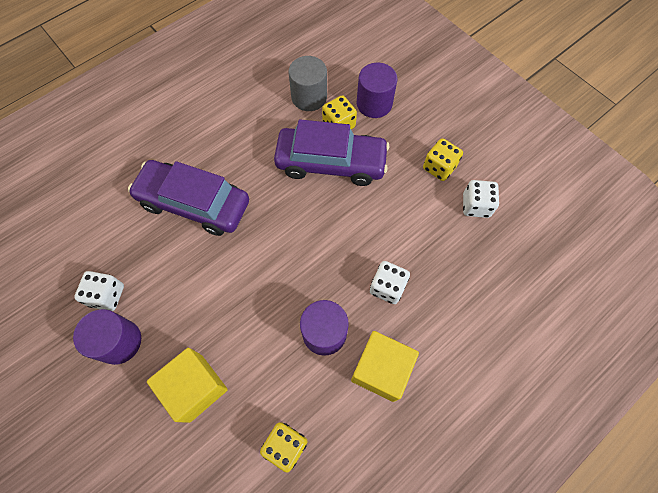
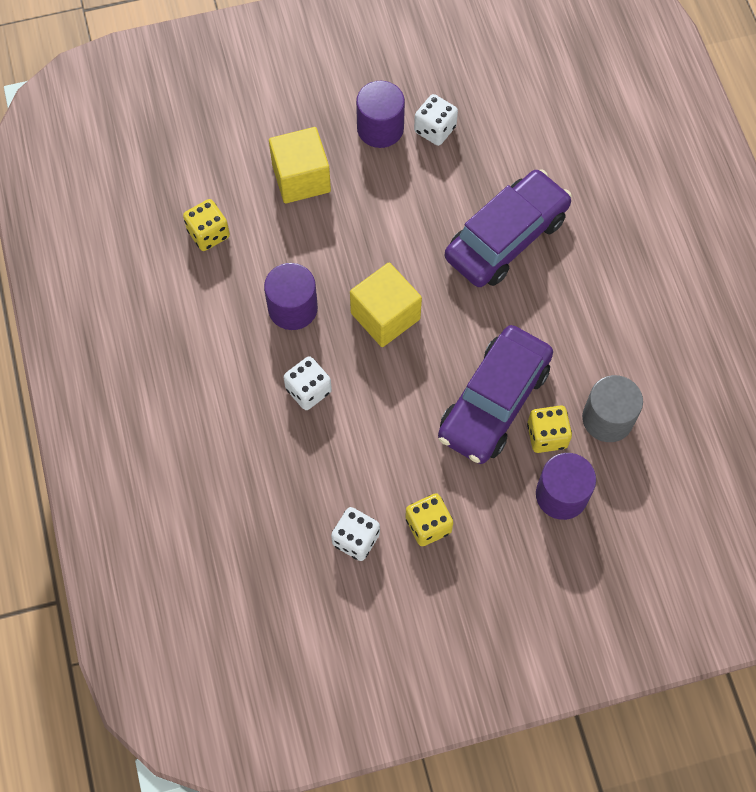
camera: 115 degrees right, 0 degrees up
(381, 370) = (229, 344): yellow cube -> yellow cube (385, 316)

